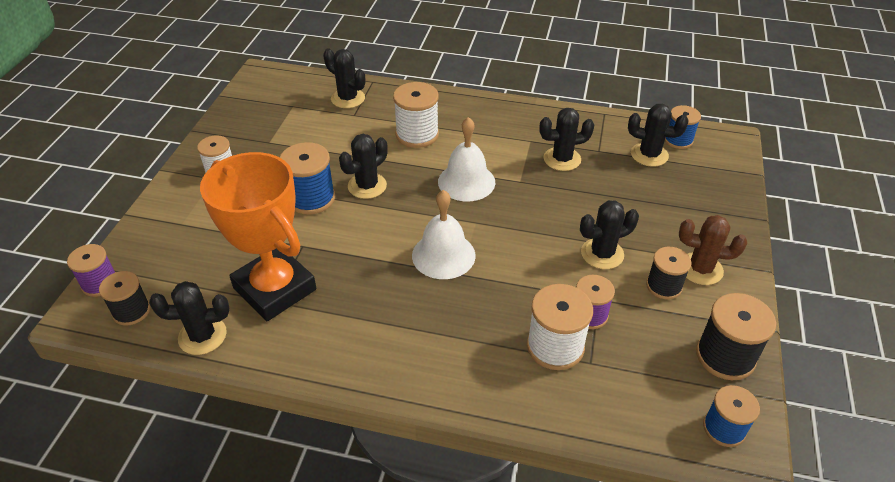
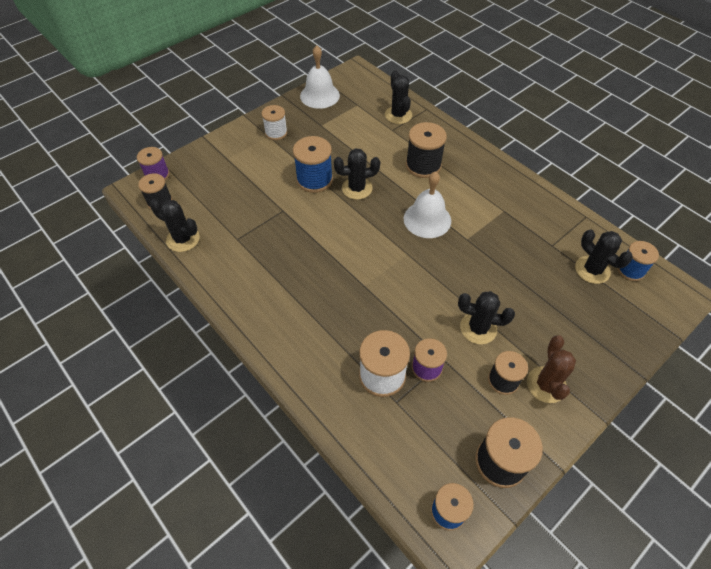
camera: 35 degrees right, 10 degrees up
(275, 289) = (244, 231): orange trophy -> none
(417, 134) = (423, 165): white spool -> black spool
(443, 255) = (364, 266): white bell -> white bell (319, 95)
(562, 159) = (515, 237): black cactus -> none
(700, 269) = (546, 385): brown cactus -> brown cactus turned 45 degrees clockwise

